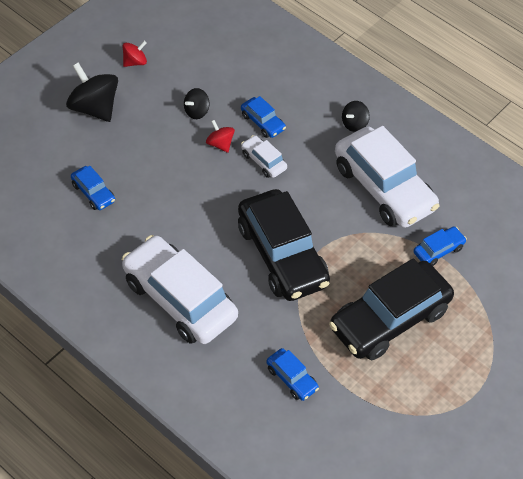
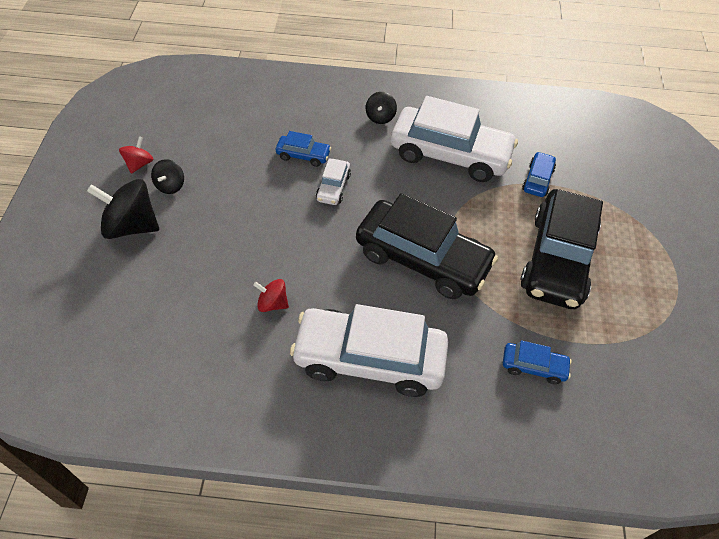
camera: 35 degrees left, 0 degrees up
(93, 193) = (197, 307): blue car -> none
(196, 111) = (236, 177): black spinning top -> black spinning top (170, 185)
(220, 144) = (282, 194): red spinning top -> red spinning top (272, 303)
(263, 161) = (333, 187): white car -> white car turned 90 degrees counterclockwise

